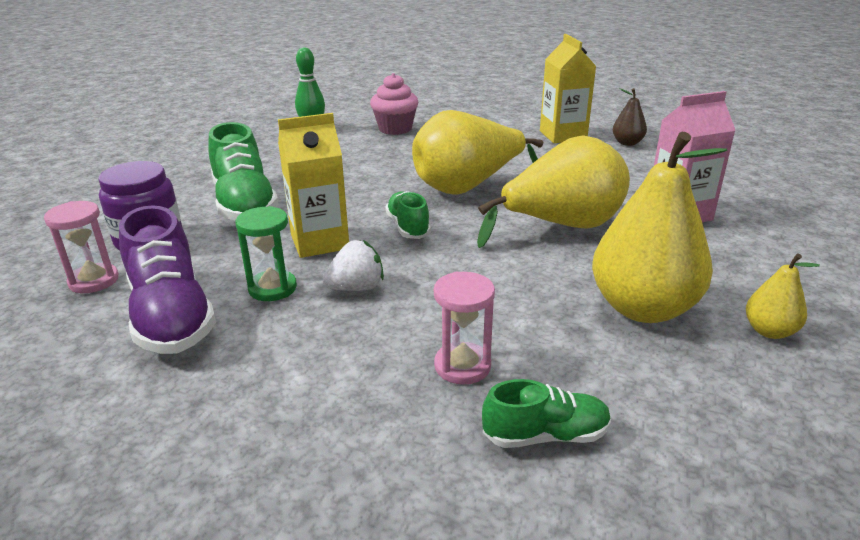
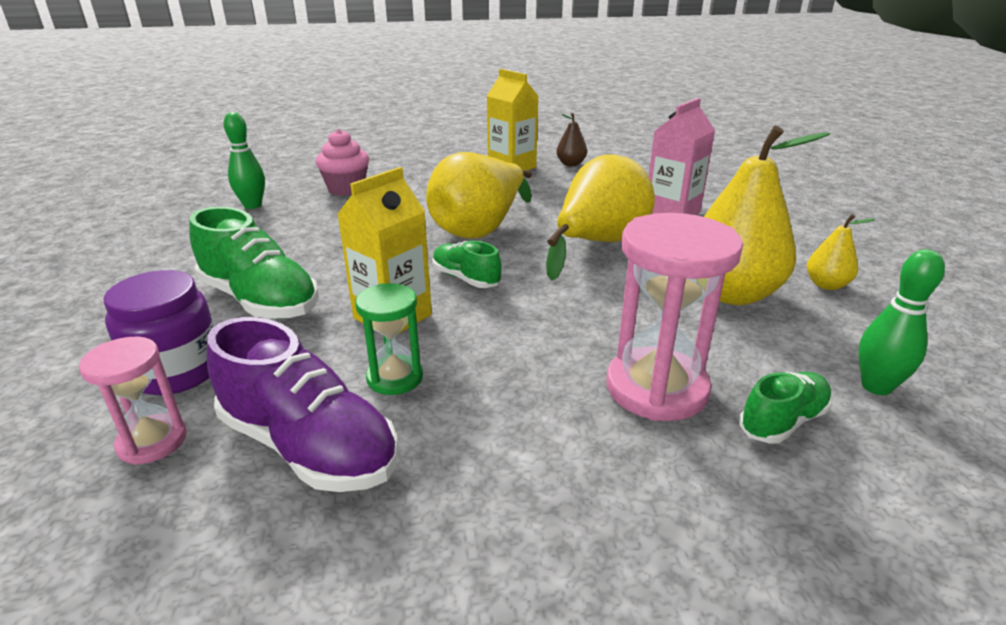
camera: 30 degrees left, 0 degrees up
(356, 288) = (482, 350): white strawberry -> none
(462, 366) = (656, 388): pink hourglass -> pink hourglass, size x1.76
(689, 444) = (876, 386): none -> green bowling pin

